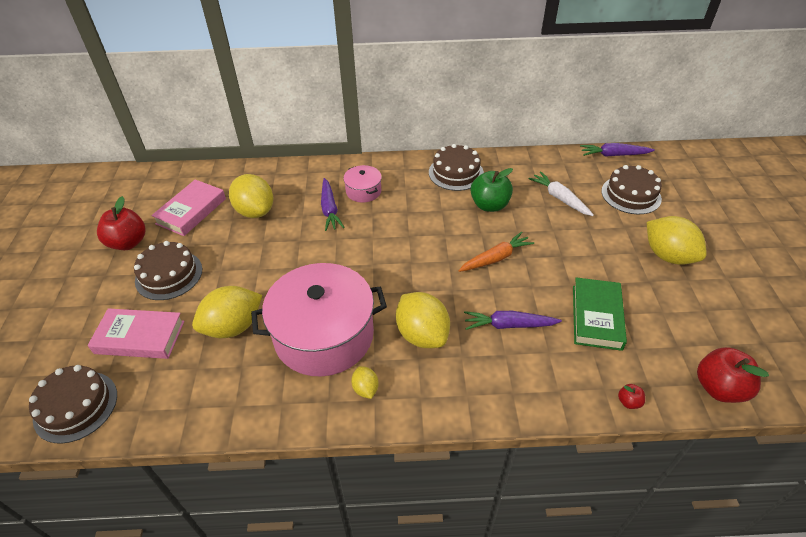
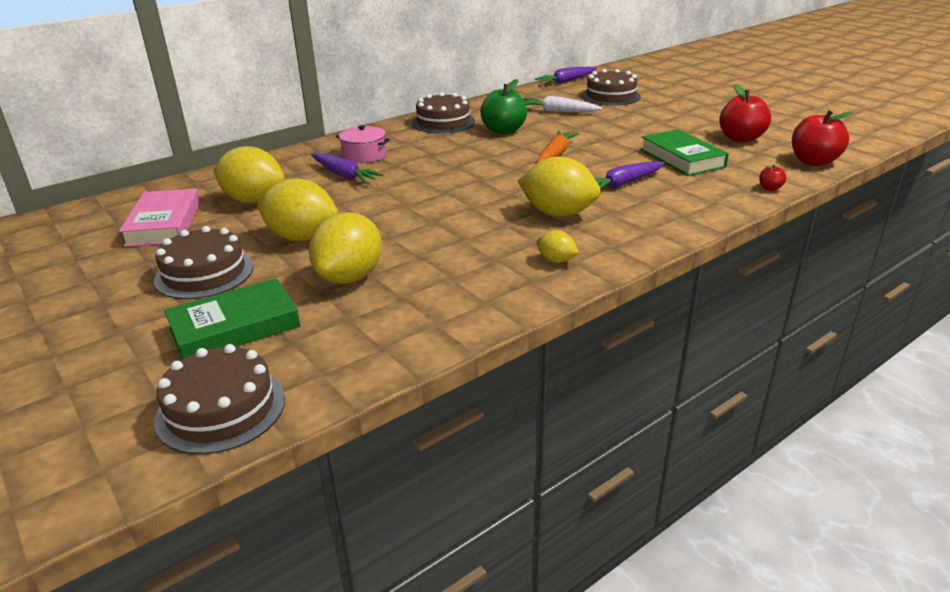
camera: 35 degrees left, 15 degrees down
(128, 243) = (103, 271): red apple -> red apple (741, 138)
(140, 337) = (235, 327): pink book -> green book
(324, 335) = (463, 247): pink pot -> none
(668, 256) = (684, 116): yellow lemon -> yellow lemon (302, 237)

